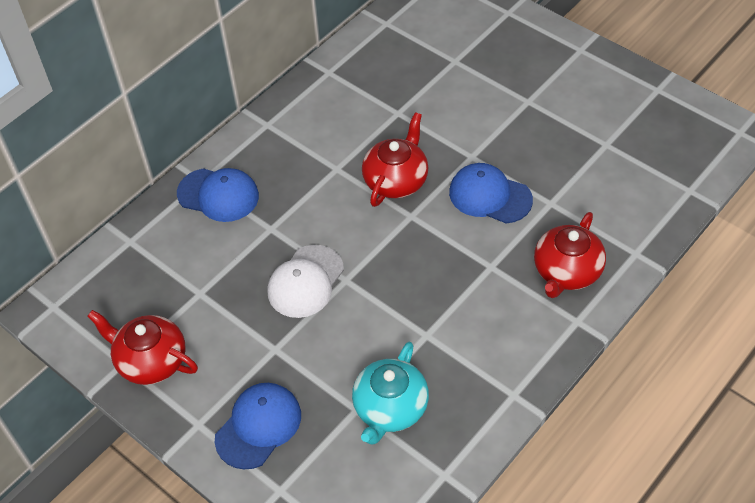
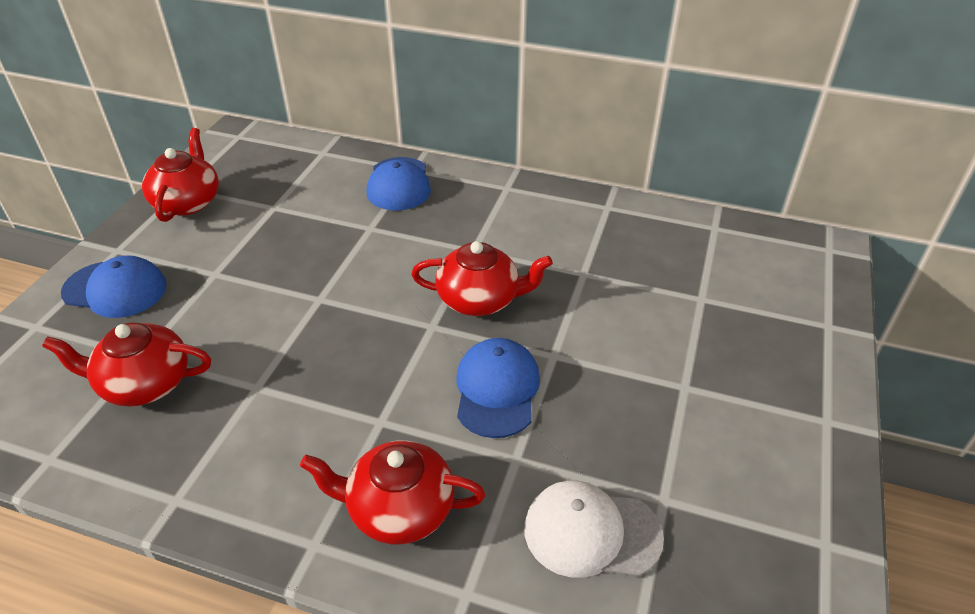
camera: 65 degrees right, 10 degrees down
(305, 282) = (307, 270): white cap -> white cap (591, 532)
(390, 408) = (144, 383): turquoise teapot -> red teapot

